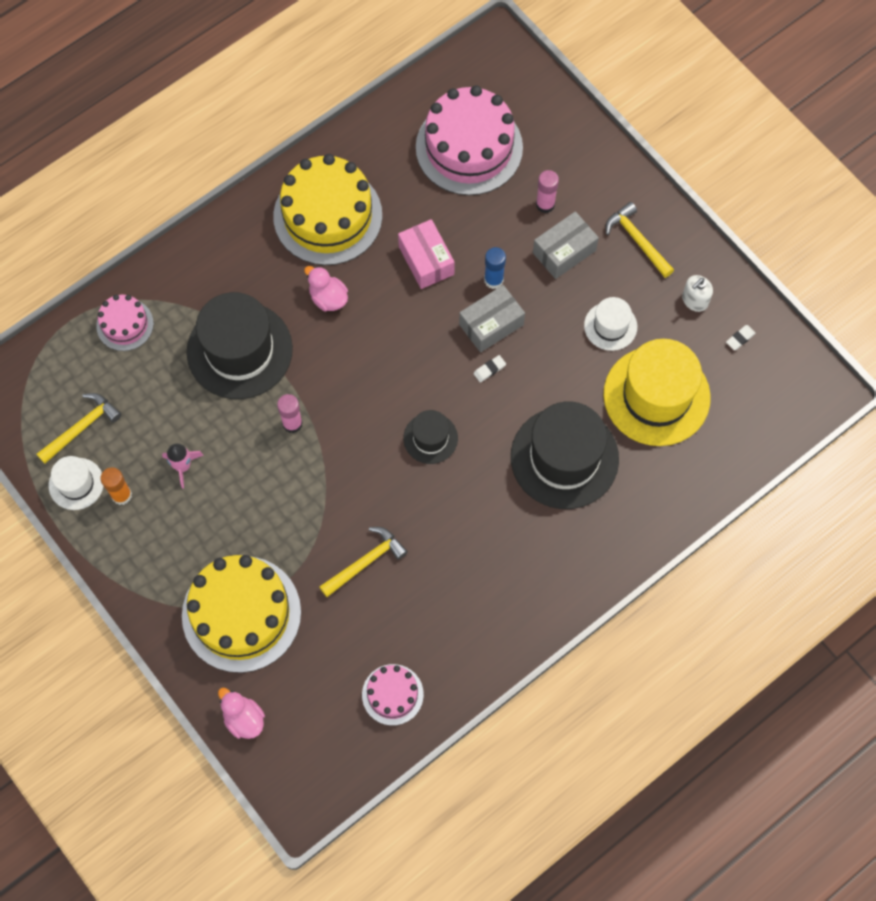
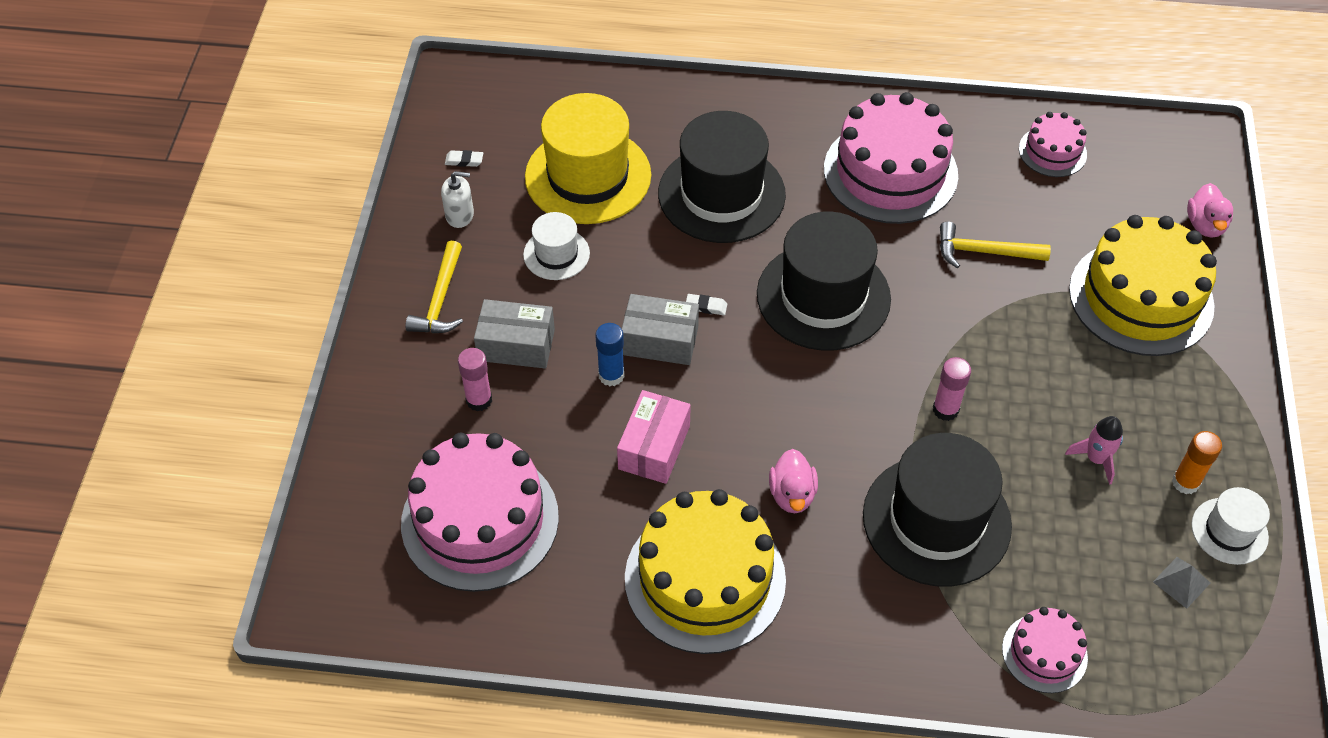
camera: 135 degrees left, 15 degrees down
(82, 427) = (1181, 582): yellow hammer -> grey pyramid
(430, 438) = (823, 296): black hat -> black hat, size x1.97
(480, 574) = (890, 172): none -> pink cake

